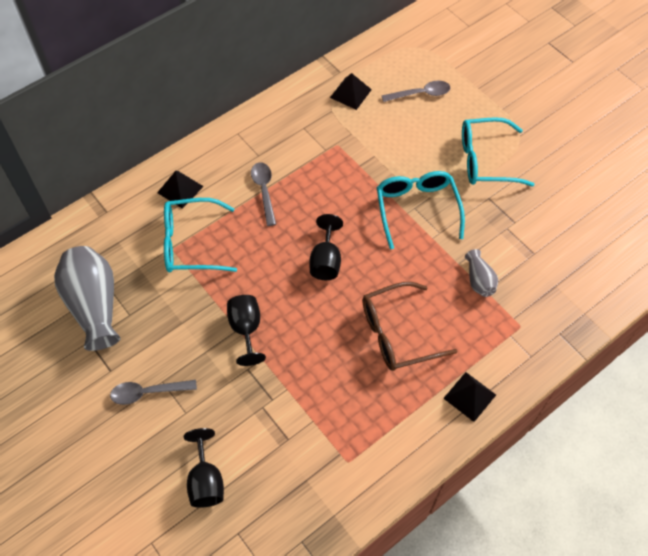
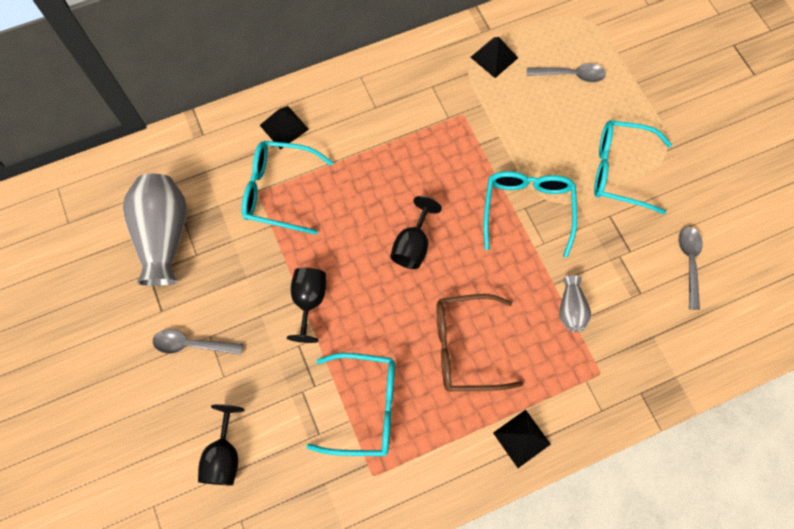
camera: 15 degrees right, 10 degrees up
(264, 191) = (370, 149): grey spoon -> grey spoon (689, 262)
(323, 406) = (365, 407): none -> turquoise glasses

